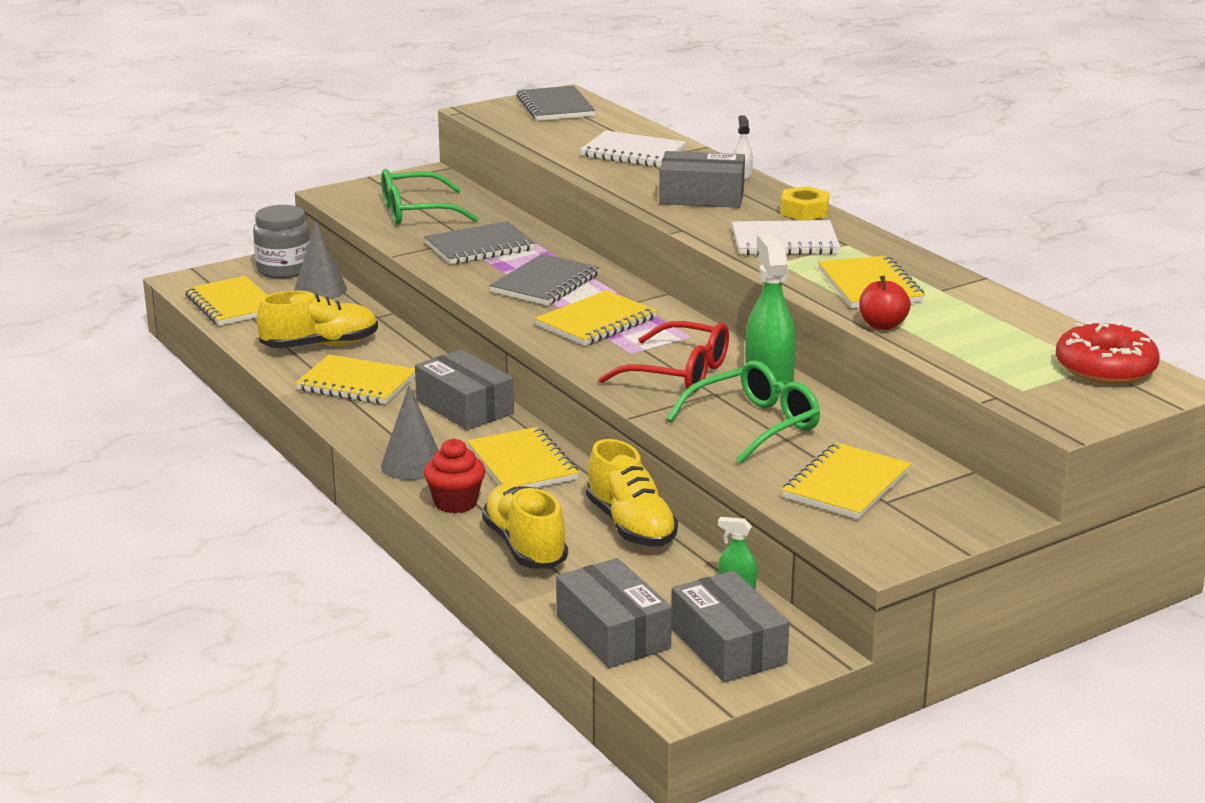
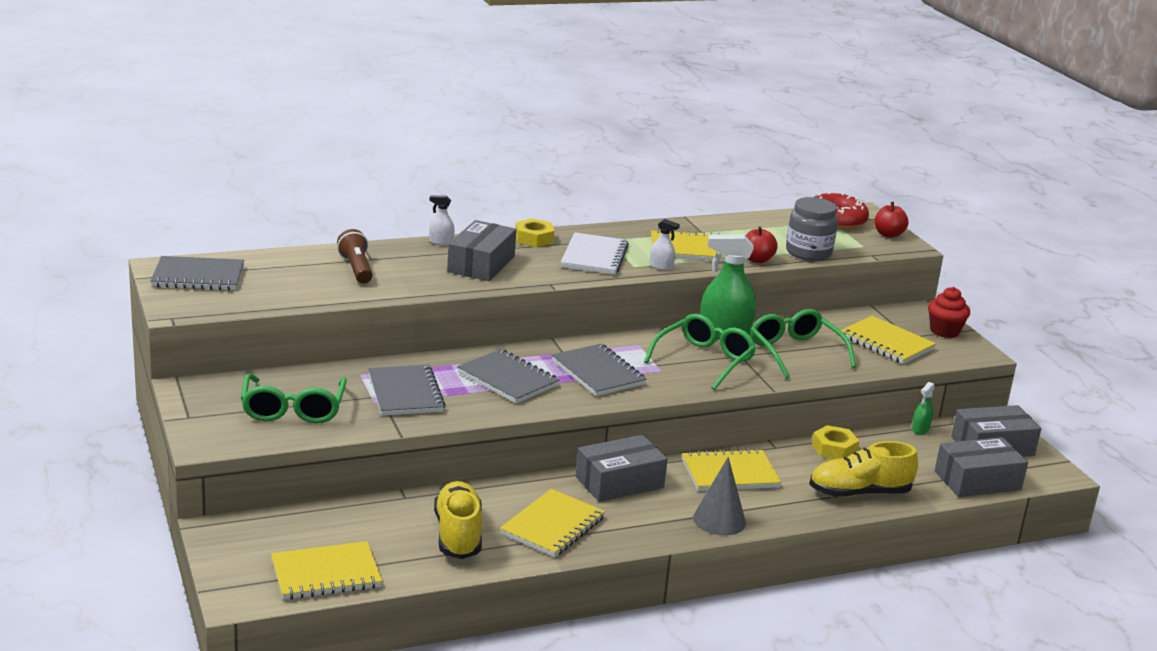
camera: 80 degrees left, 0 degrees up
(284, 269) = (249, 534): grey jar -> grey jar (808, 252)
(320, 290) = (319, 519): grey cone -> none
(455, 503) = (788, 510): red cupcake -> red cupcake (944, 331)
(596, 322) = (598, 373): yellow notebook -> grey notebook
(631, 526) = (834, 449): yellow shoe -> yellow nut
(633, 153) = (356, 269): white notebook -> brown flashlight
(679, 373) = (704, 360): red glasses -> green glasses
(793, 276) = (661, 267): none -> white spray bottle
(1097, 406) = (888, 234): none -> red apple

